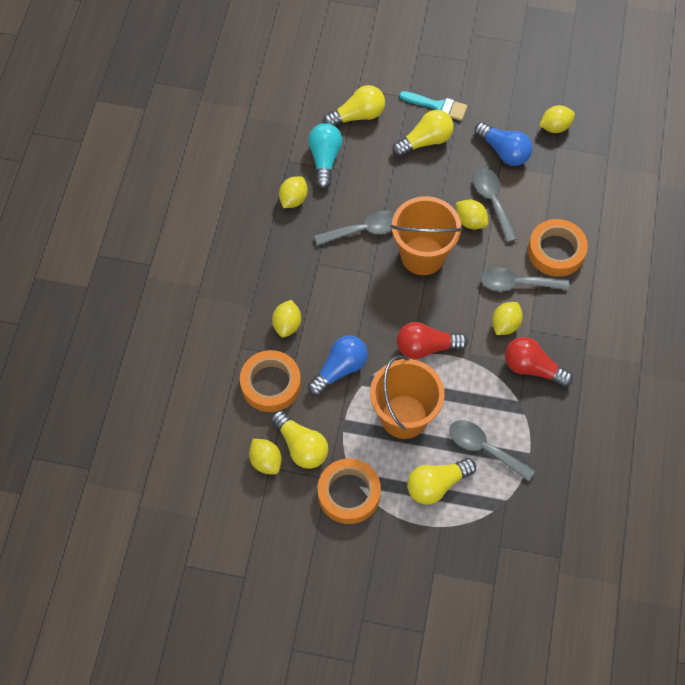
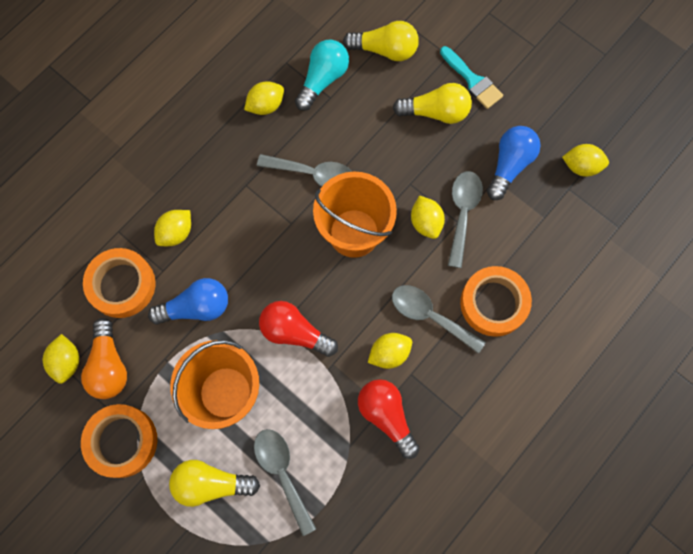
camera: 30 degrees right, 10 degrees up
(301, 446) = (109, 366): yellow light bulb -> orange light bulb
(504, 151) = (509, 165): blue light bulb -> blue light bulb turned 135 degrees counterclockwise

